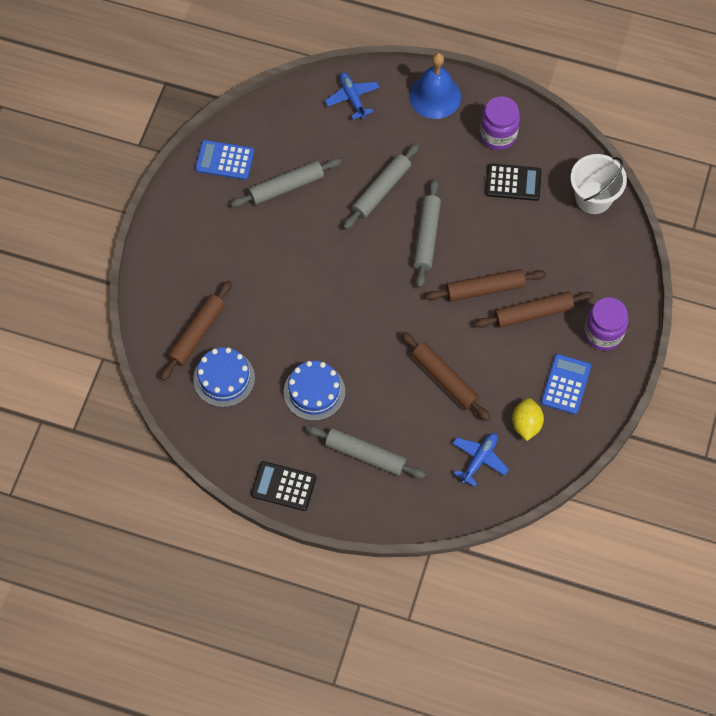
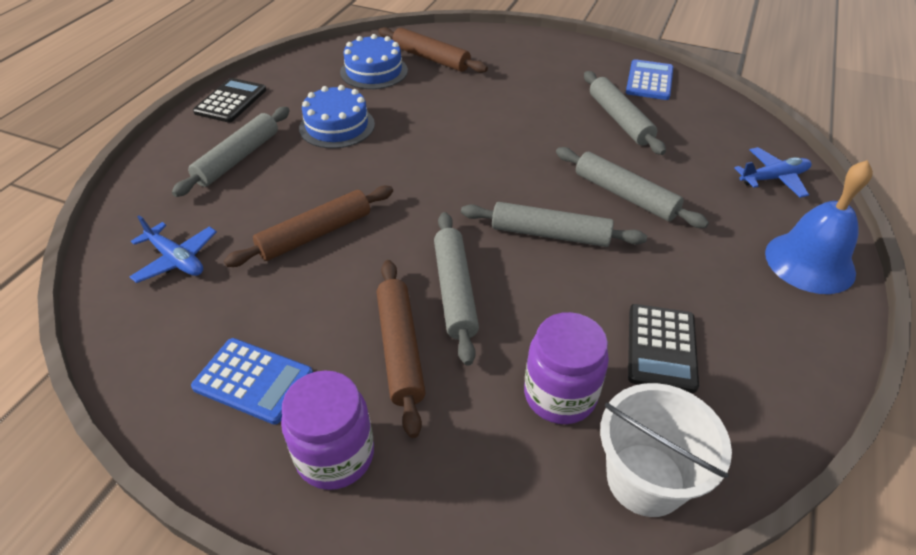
camera: 95 degrees right, 20 degrees down
(485, 289) = (454, 291): brown rolling pin -> grey rolling pin
(498, 135) = (757, 336): purple jar -> purple jar (560, 395)
(526, 424) = (205, 319): yellow lemon -> none

